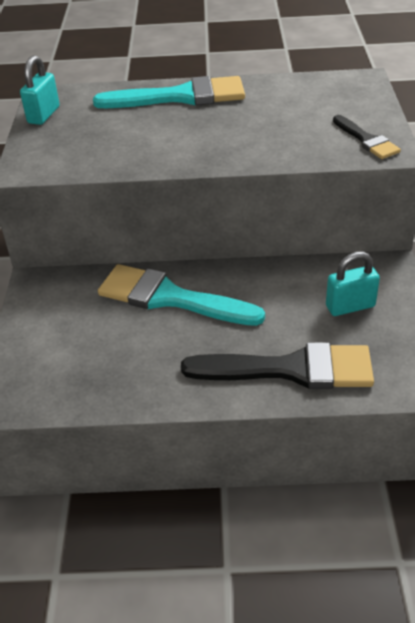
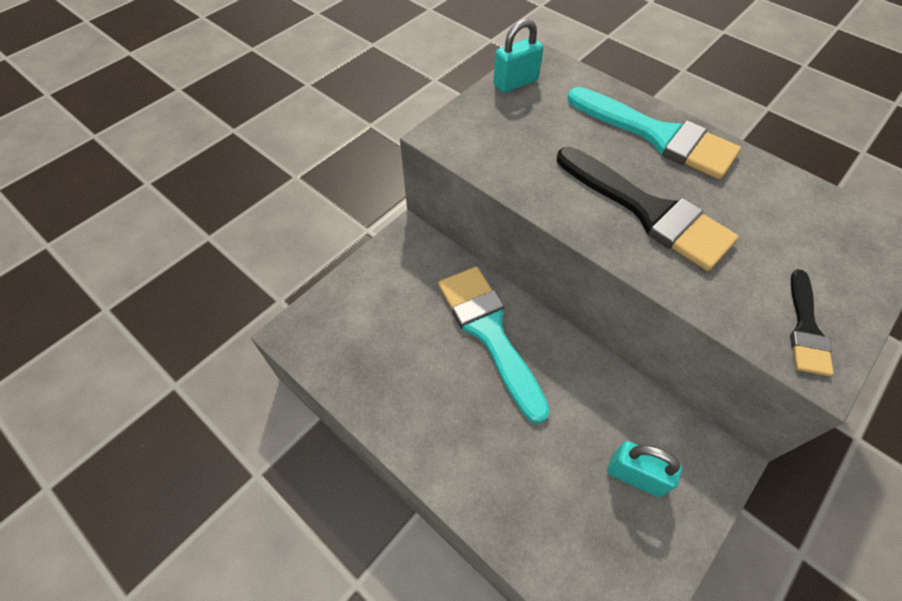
camera: 40 degrees right, 15 degrees up
(291, 369) = (514, 495): black brush -> black brush (648, 211)

